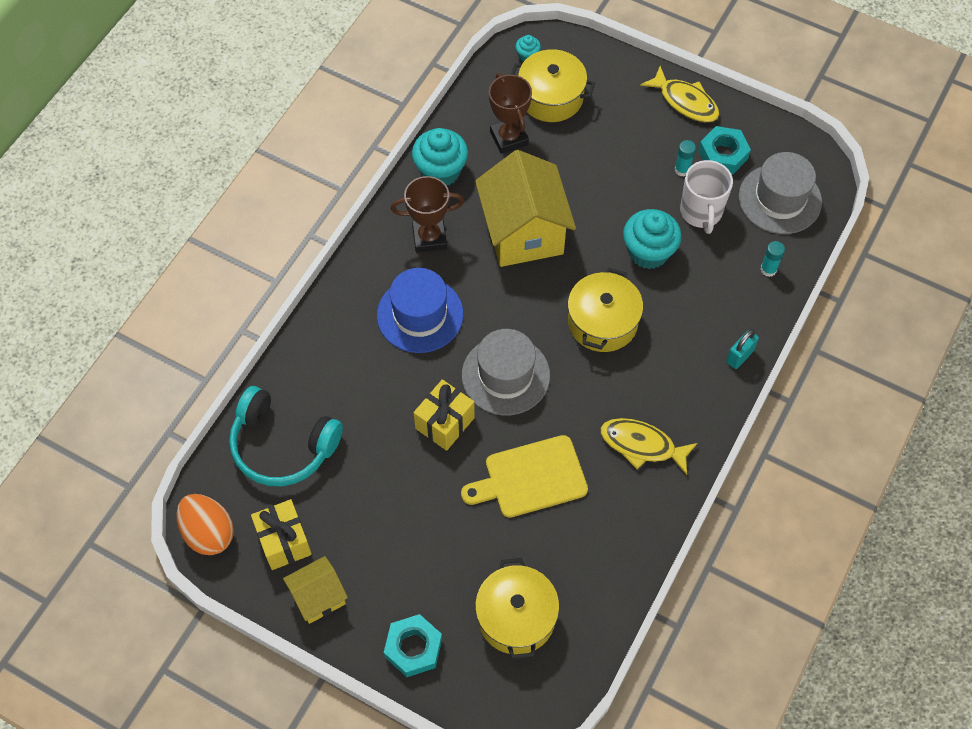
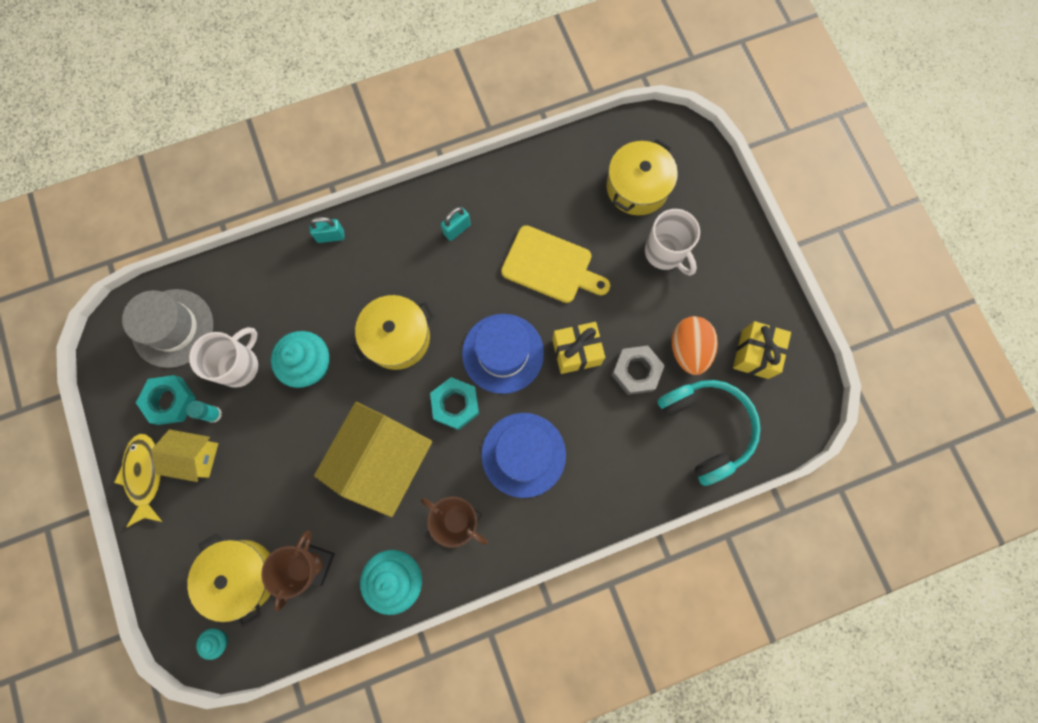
camera: 140 degrees left, 15 degrees up
(209, 533) = (804, 402): orange egg -> orange egg (688, 350)
(318, 597) = (757, 297): yellow house -> yellow house (196, 457)
(380, 446) = (636, 371): none -> grey nut
(413, 648) = (718, 218): turquoise nut -> turquoise nut (455, 404)
(437, 572) = (665, 253): none -> white mug
(505, 375) = (503, 353): grey hat -> blue hat
(642, 445) = (457, 229): yellow fish -> turquoise padlock
(768, 269) = (242, 281): turquoise glue stick -> none

